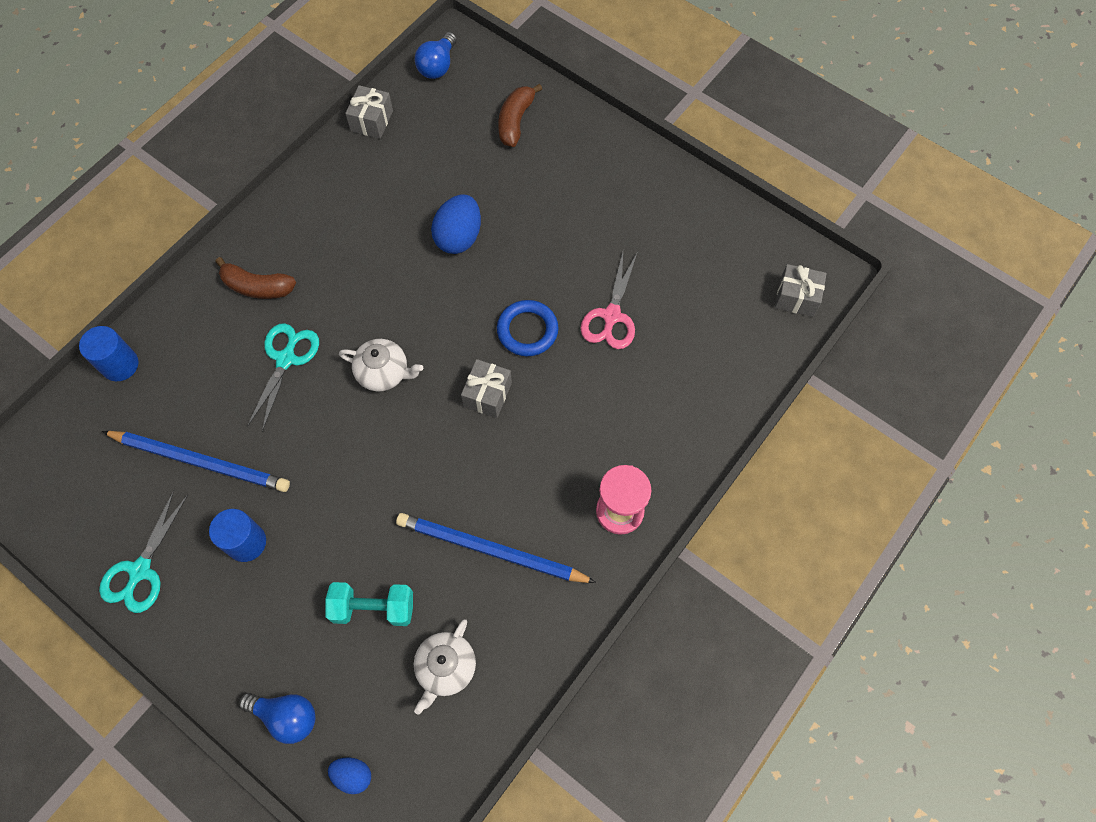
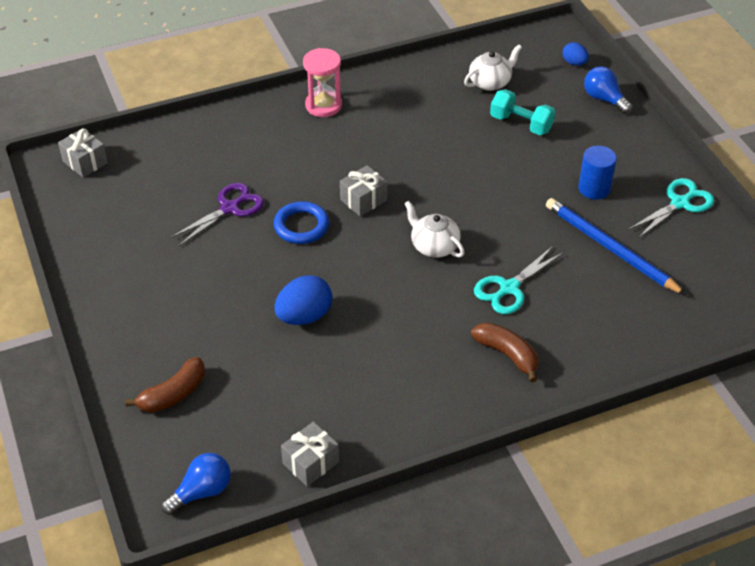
camera: 150 degrees left, 20 degrees down
(120, 365) = (657, 344): blue cylinder -> none
(491, 550) = (423, 120): blue pencil -> none
(611, 316) = (230, 208): pink scissors -> purple scissors

